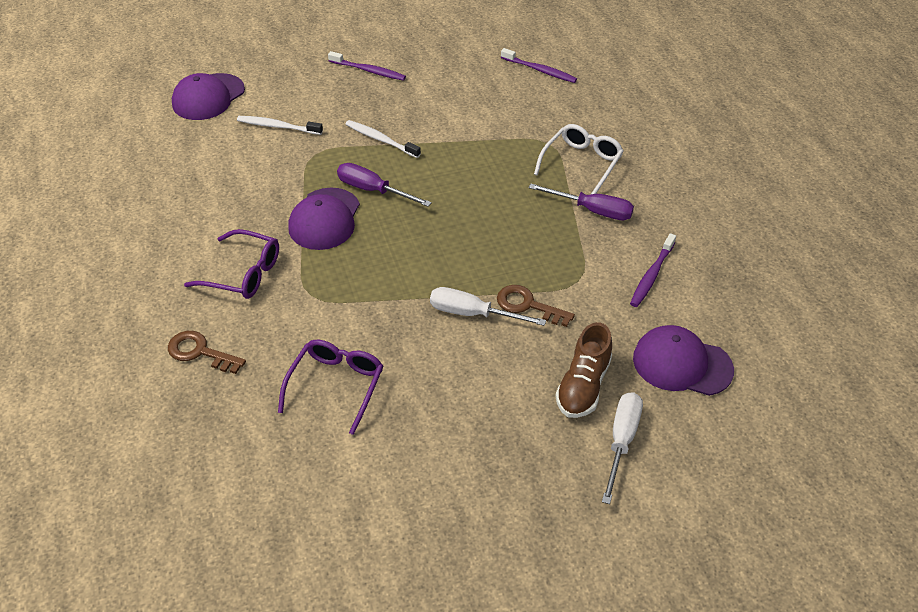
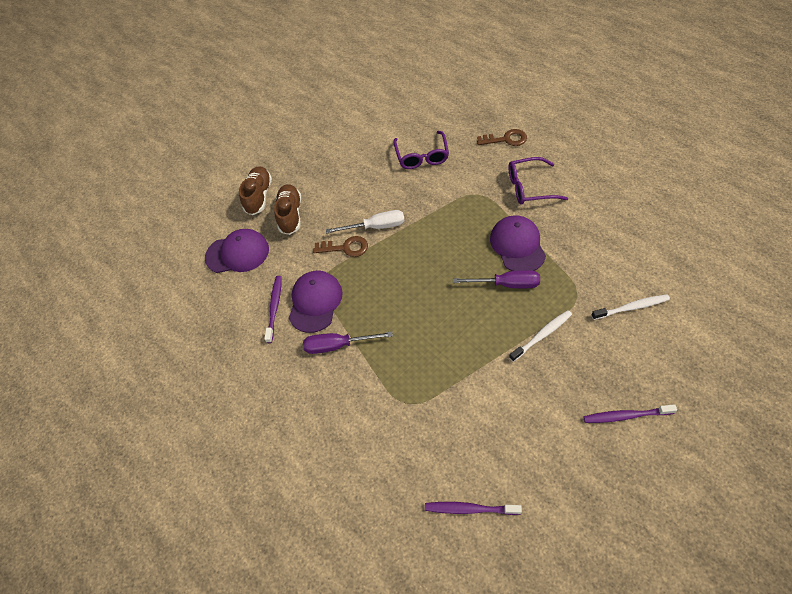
camera: 160 degrees right, 10 degrees up
(208, 97) = (718, 309): purple cap -> purple cap (315, 302)
(381, 140) = (541, 335): white toothbrush -> white toothbrush turned 45 degrees counterclockwise
(581, 163) = (367, 392): white glasses -> none
(621, 441) = (259, 196): white screwdriver -> brown shoe

